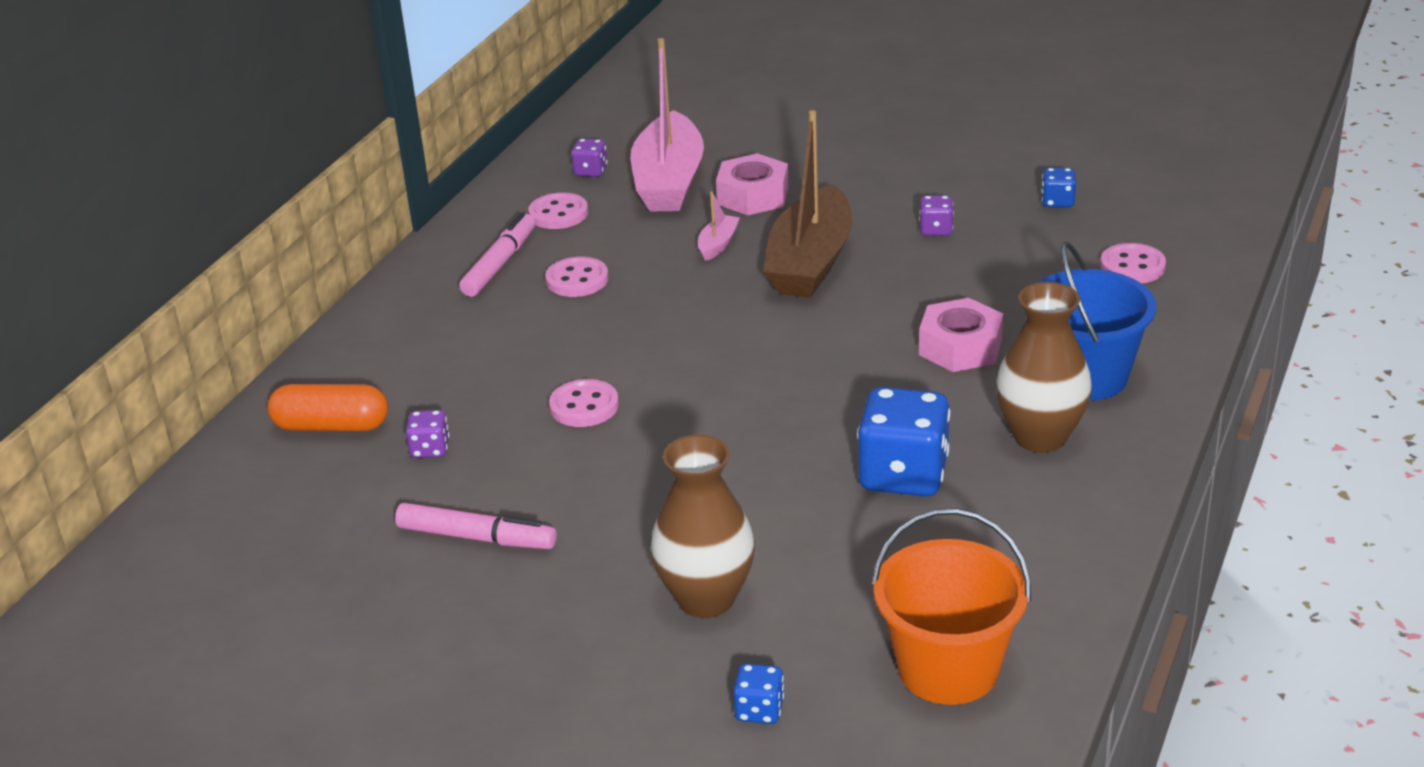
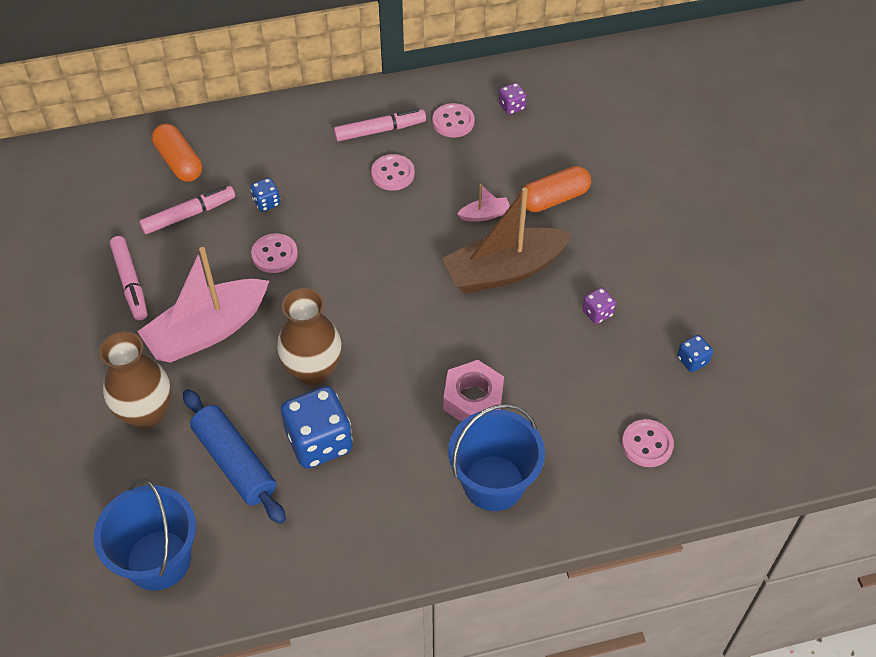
camera: 50 degrees right, 20 degrees up
(430, 449) = (189, 215): purple dice -> pink marker
(669, 181) = (534, 149): pink boat -> pink boat (207, 331)
(753, 196) = (554, 198): pink nut -> orange capsule
(759, 710) = (72, 490): blue dice -> blue dice (266, 202)
(864, 552) = (234, 463): none -> blue rolling pin
(948, 669) = (158, 560): orange bucket -> blue bucket
(1040, 437) = (409, 492): brown vase -> brown vase (313, 370)

